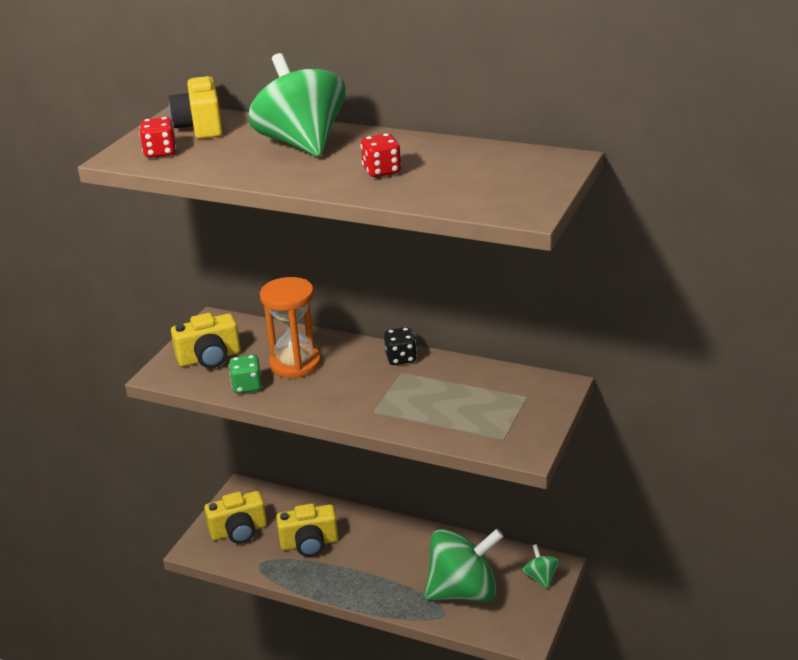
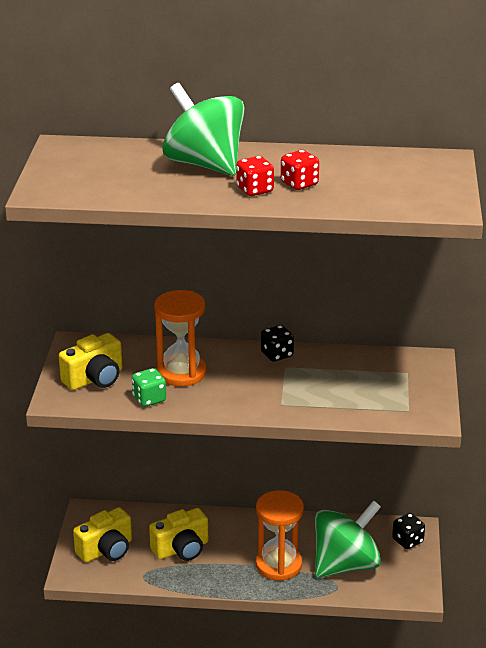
camera: 20 degrees left, 0 degrees up
(160, 152) = (76, 185): red dice -> red dice (255, 190)
(201, 127) = (92, 156): yellow camera -> none
(395, 578) = (278, 565): none -> orange hourglass
(540, 577) = (407, 541): green spinning top -> black dice

